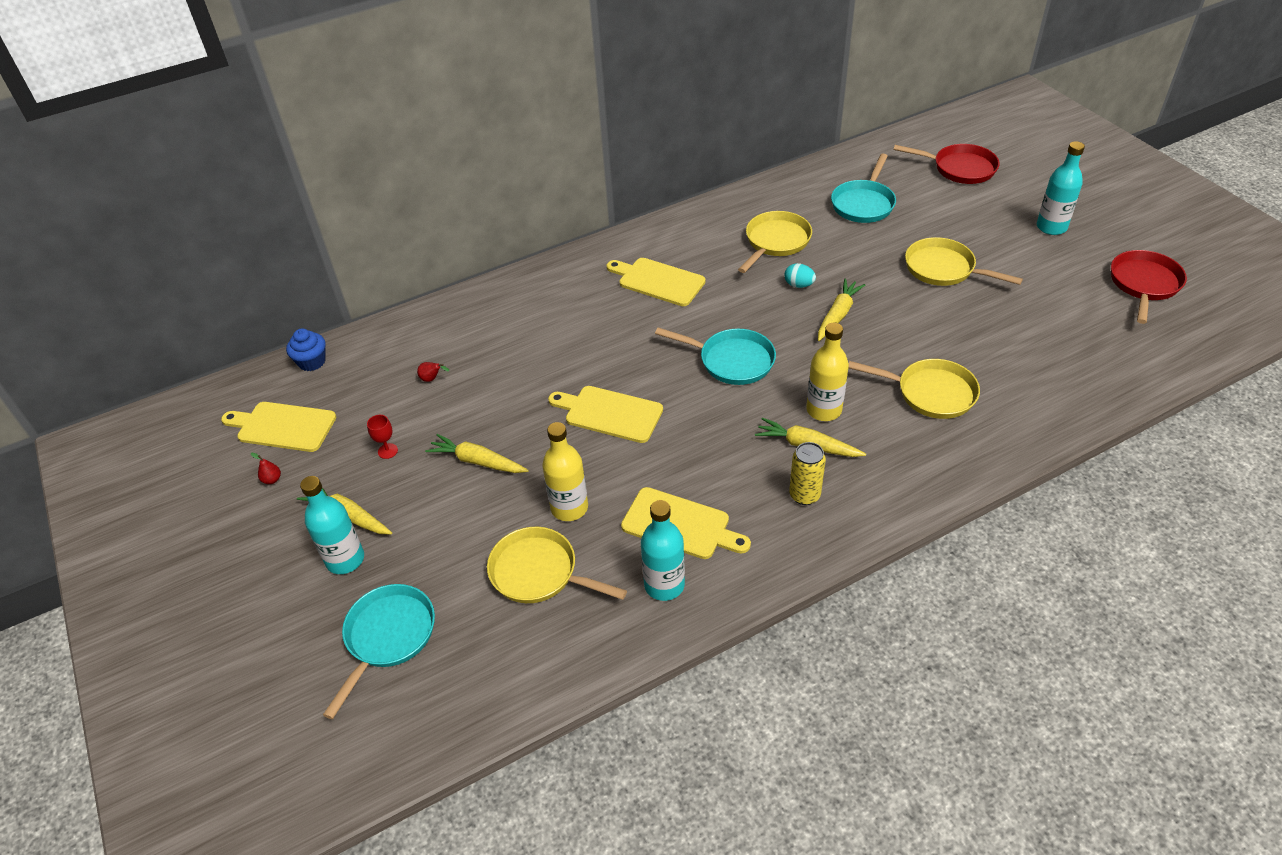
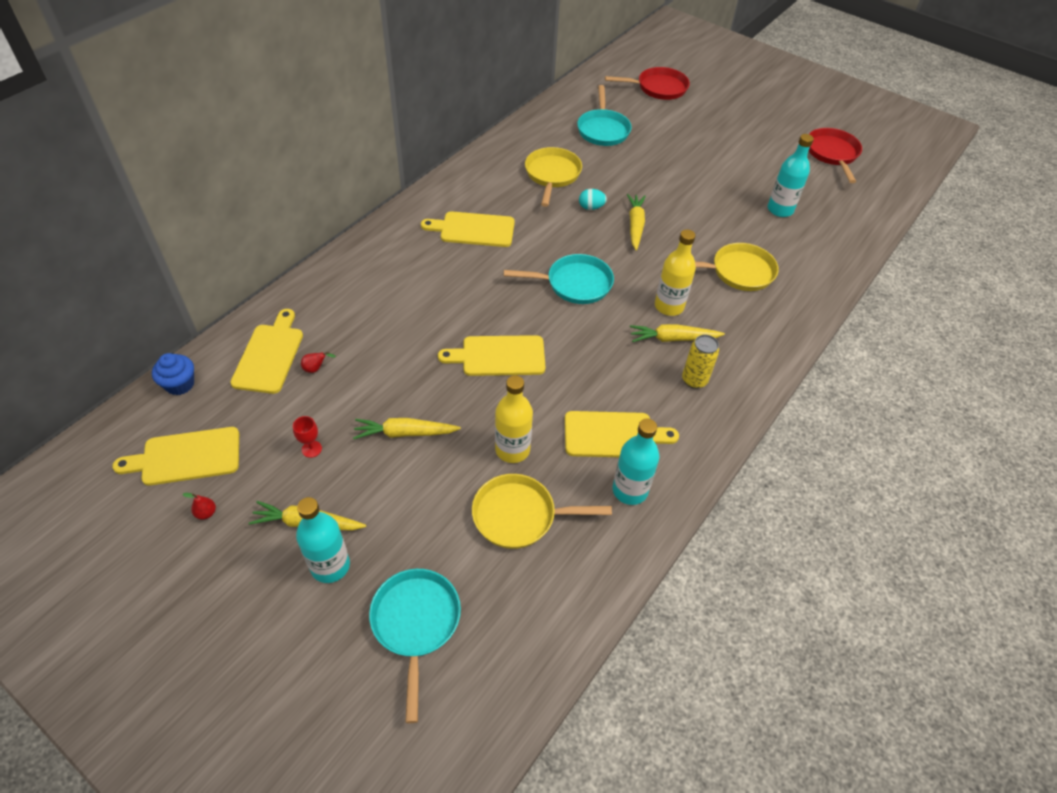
camera: 30 degrees left, 5 degrees up
(399, 356) = (269, 355): none -> yellow cutting board
(943, 269) = (692, 171): yellow pan -> none
(1051, 227) = (748, 123): turquoise bottle -> turquoise bottle (780, 209)

